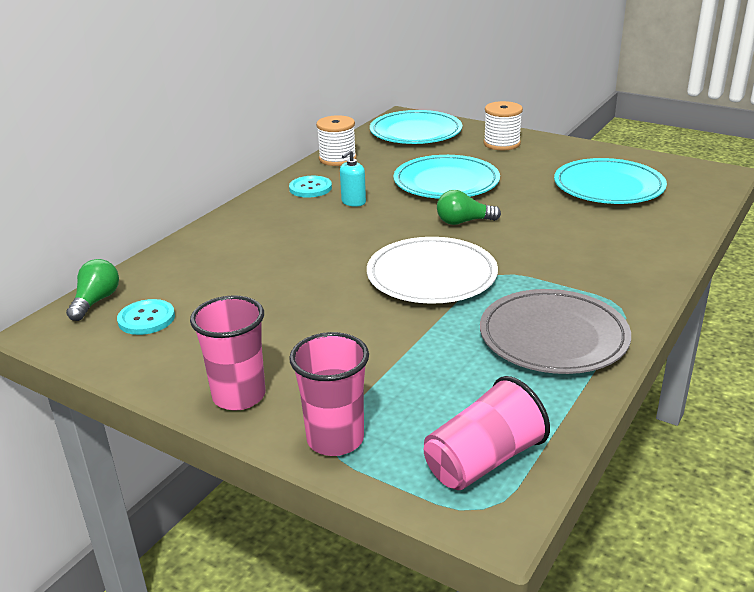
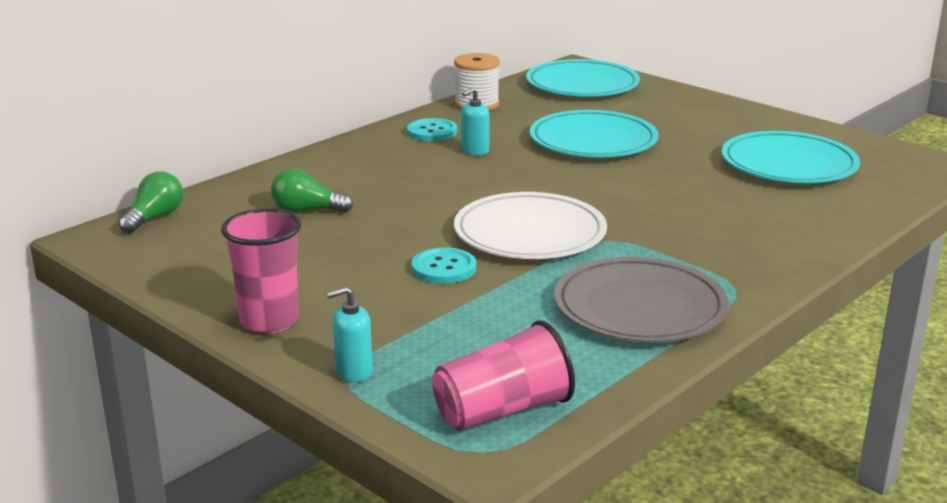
camera: 10 degrees right, 5 degrees down
(146, 319) = (201, 240): turquoise button -> turquoise button (444, 268)
(335, 439) = (353, 372): pink cup -> turquoise soap dispenser
(463, 222) = (593, 183): green light bulb -> green light bulb (306, 210)
(501, 144) = (681, 106): white spool -> none

